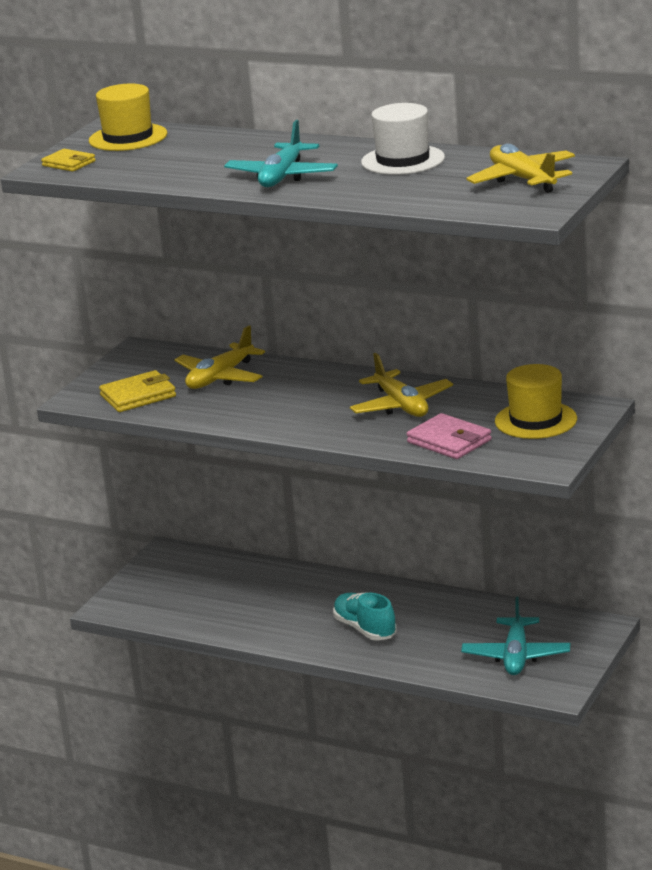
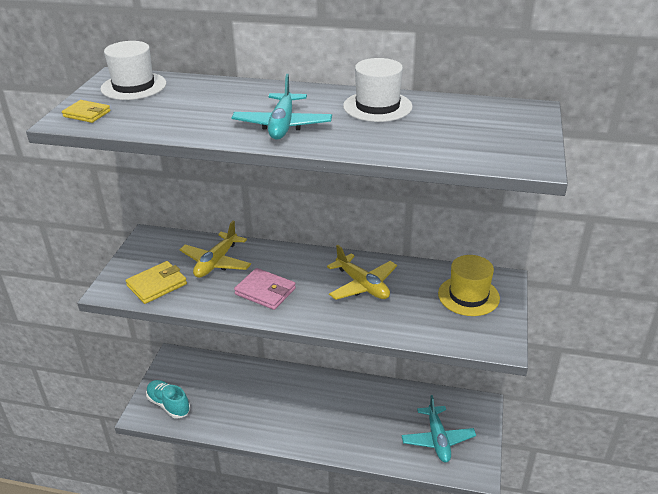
camera: 15 degrees left, 10 degrees up
(128, 137) = (133, 86): yellow hat -> white hat
(365, 629) = (327, 421): turquoise shoe -> turquoise shoe (169, 405)
(449, 441) = (414, 322): pink wallet -> pink wallet (265, 291)
(523, 179) = (493, 125): yellow plane -> none

